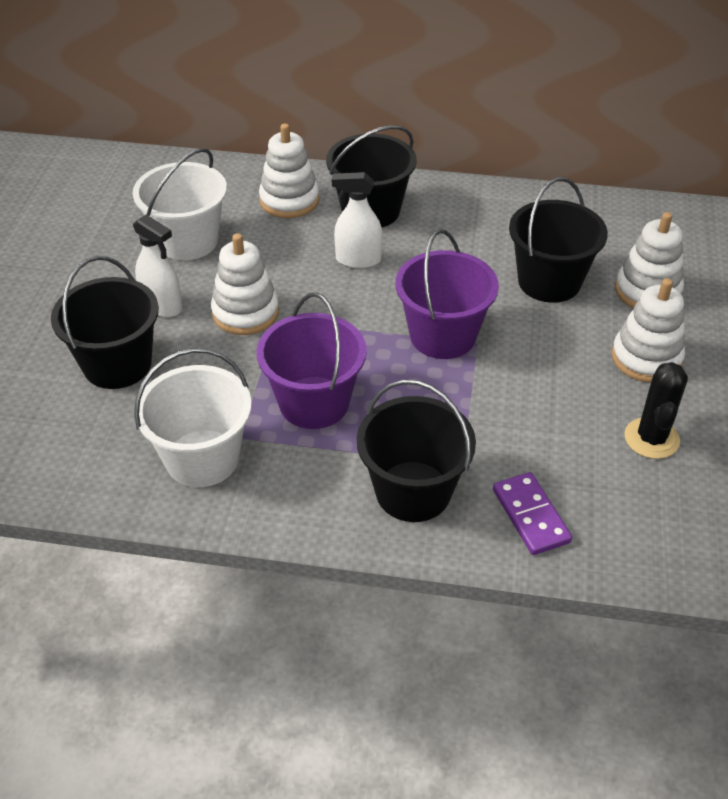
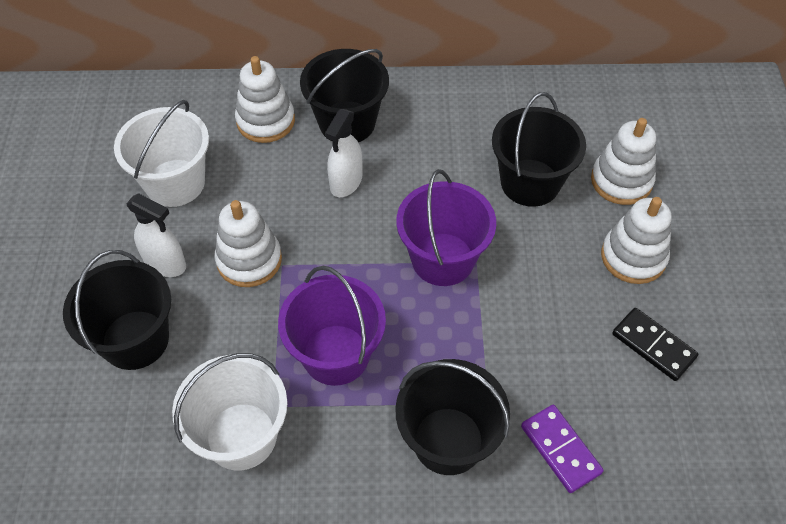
camera: 10 degrees left, 10 degrees up
(358, 260) = (346, 182): white spray bottle -> white spray bottle turned 60 degrees counterclockwise
(651, 438) = (653, 346): black cactus -> black domino

